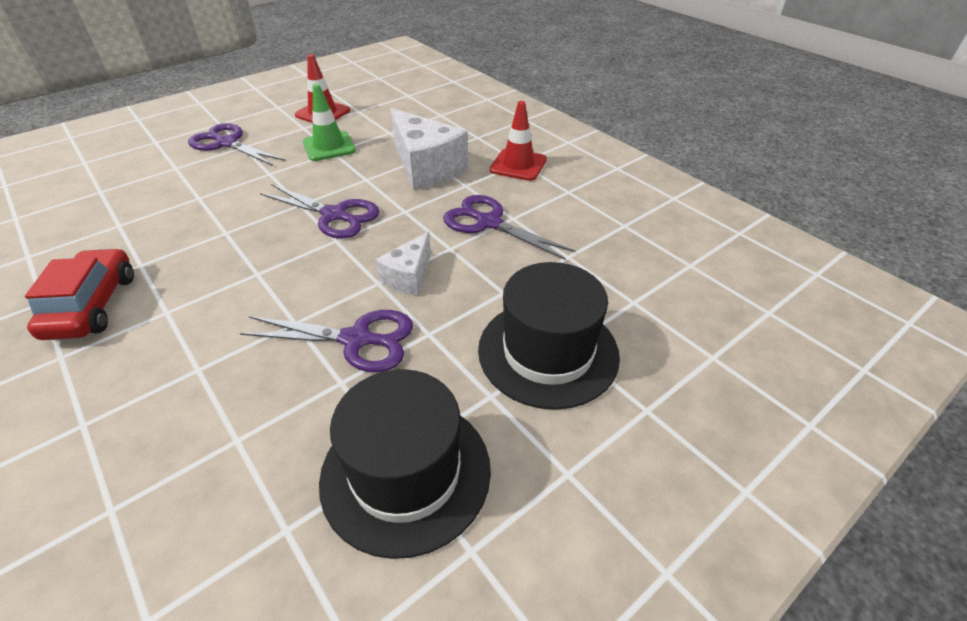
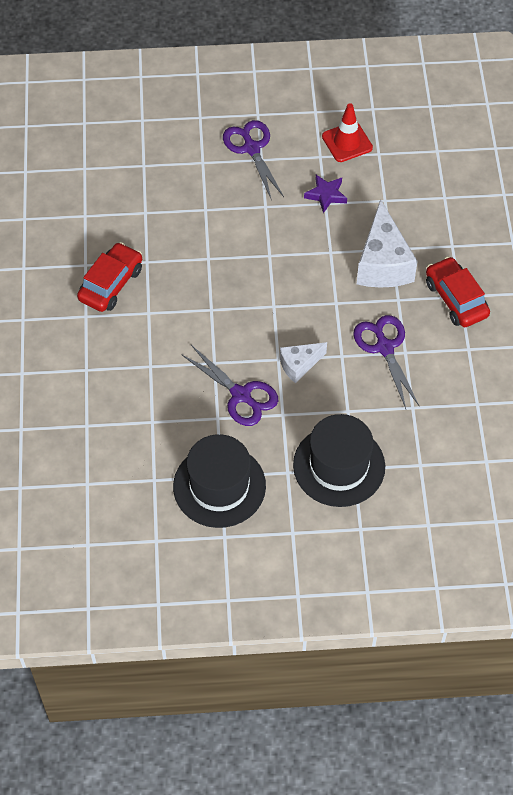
camera: 35 degrees right, 15 degrees up
(329, 146) = (326, 195): green traffic cone -> purple star
(334, 215) = (286, 280): purple scissors -> none
(518, 165) = (456, 299): red traffic cone -> red car

